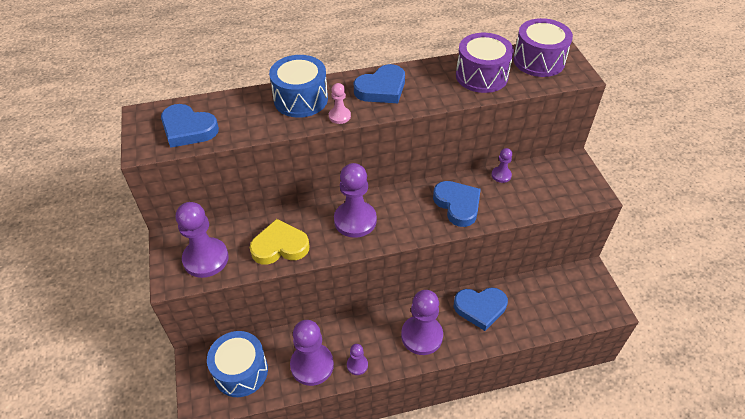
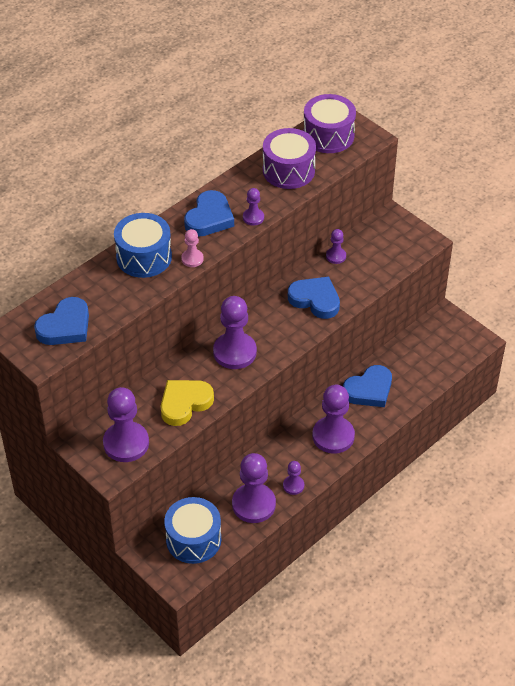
camera: 30 degrees left, 0 degrees up
(188, 129) = (65, 326): blue heart -> blue heart turned 45 degrees counterclockwise
(420, 102) = (253, 217): none -> purple pawn

